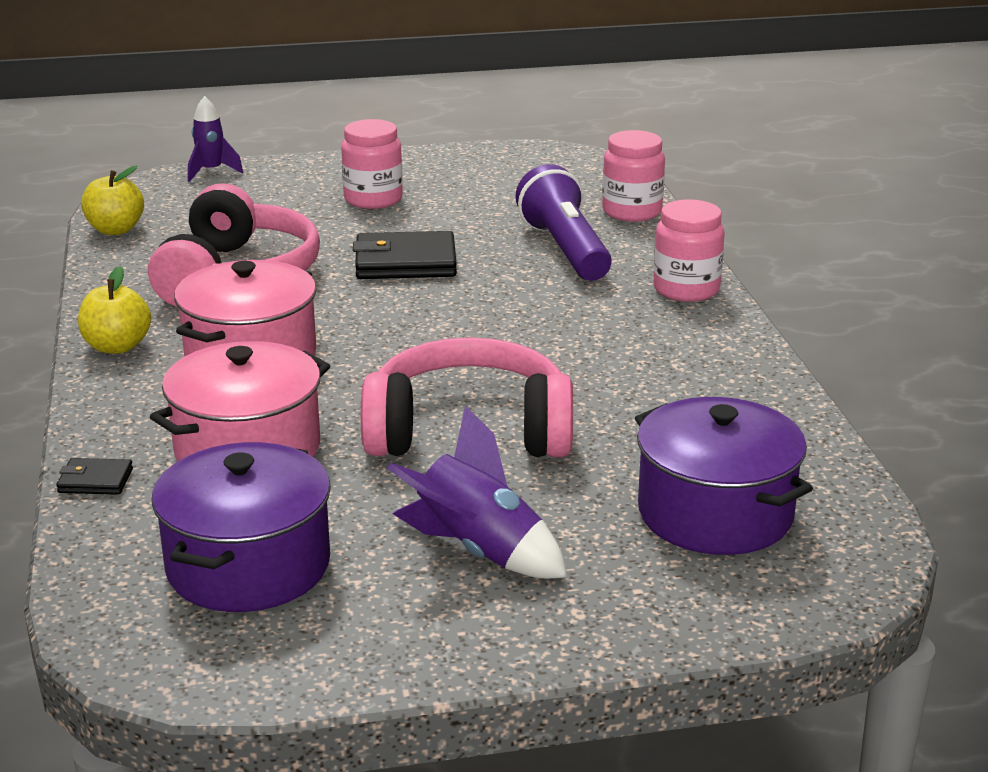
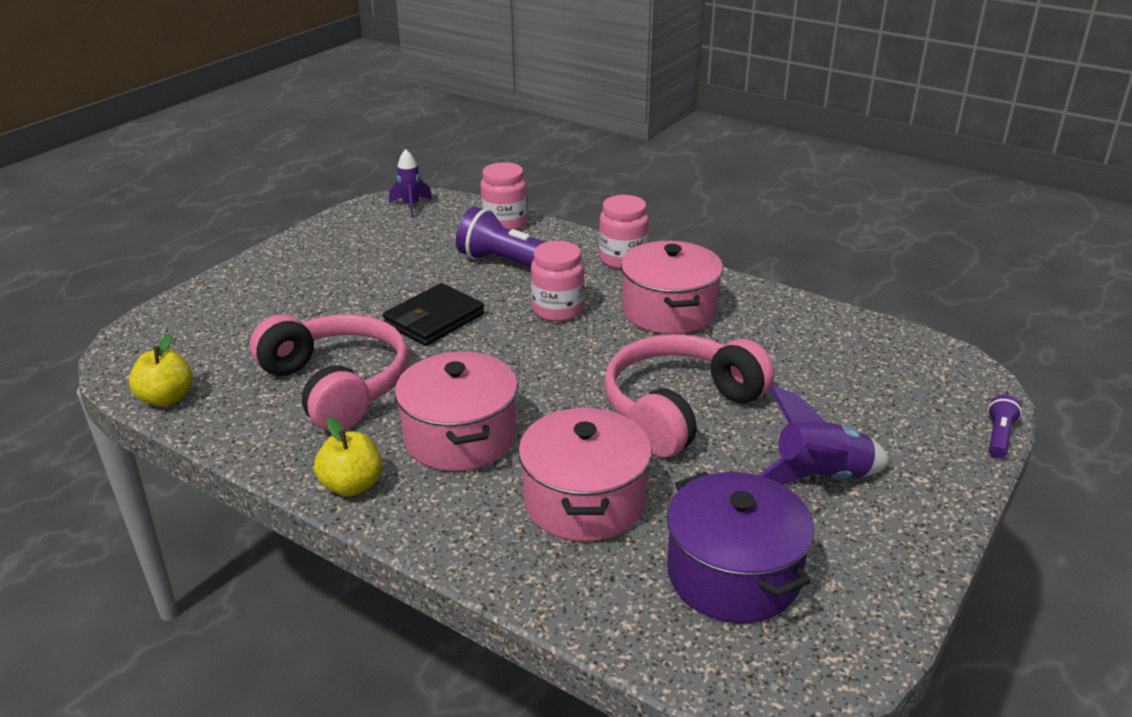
camera: 45 degrees left, 5 degrees up
(95, 480) = (534, 589): black wallet -> none
(211, 171) = (158, 317): purple rocket -> purple rocket (411, 206)
(373, 199) = (326, 285): pink jar -> pink jar (558, 310)
(635, 352) = (669, 311): none -> pink pot
(715, 513) = (871, 382): purple pot -> none
(752, 634) = (998, 436): none -> purple flashlight

